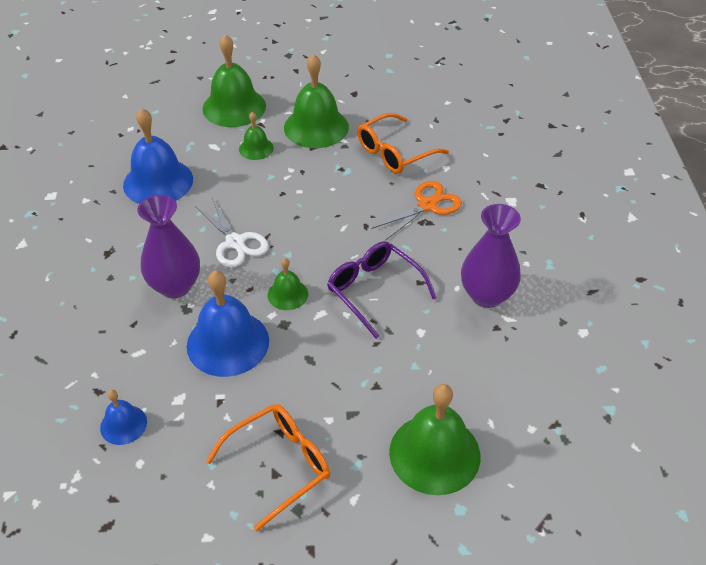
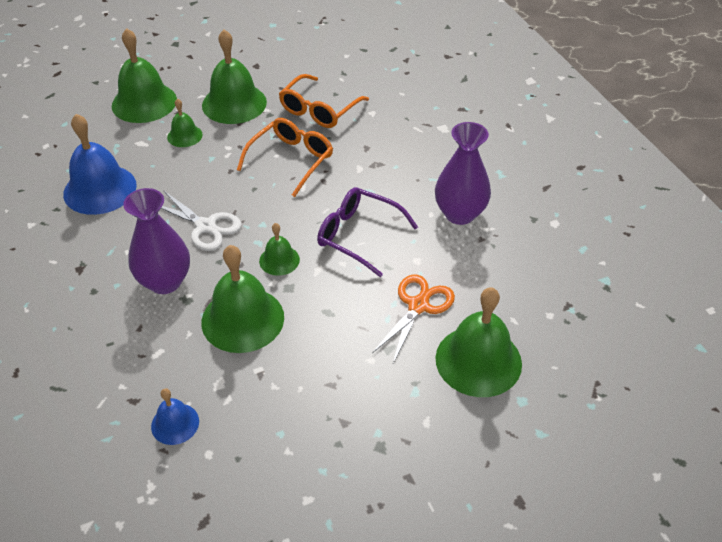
camera: 20 degrees left, 0 degrees up
(228, 343) = (242, 319): blue bell -> green bell
(279, 465) = (344, 413): orange glasses -> orange glasses (291, 160)
(427, 205) = (371, 149): orange scissors -> orange scissors (418, 306)

